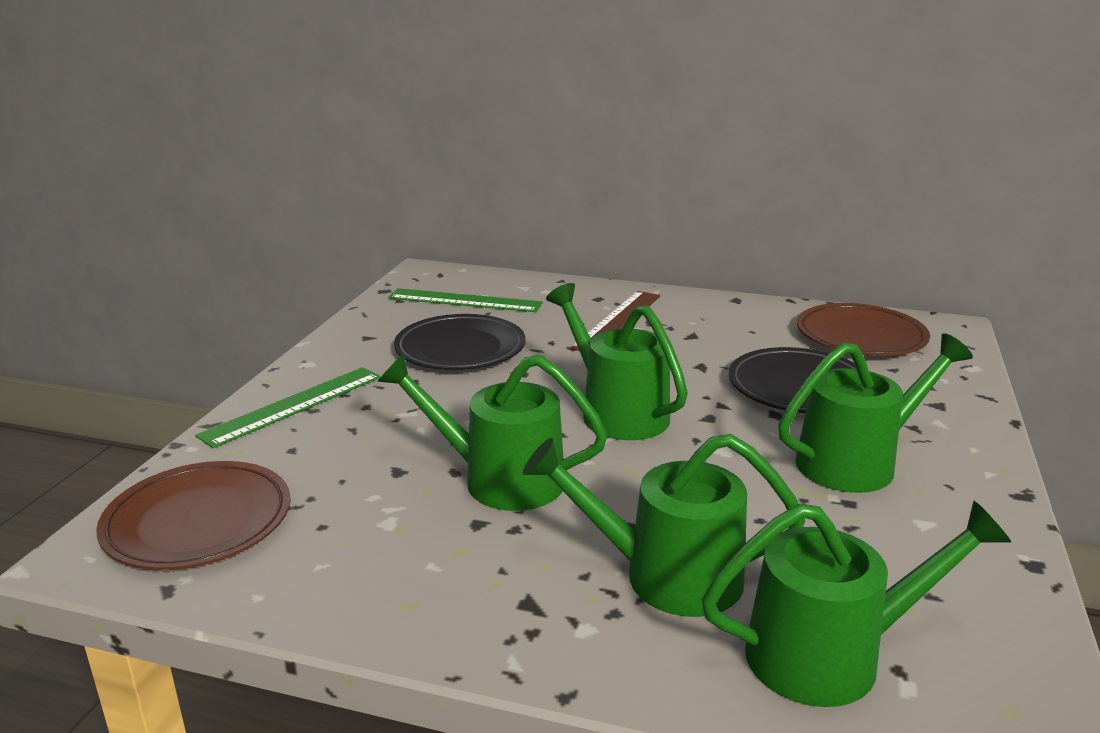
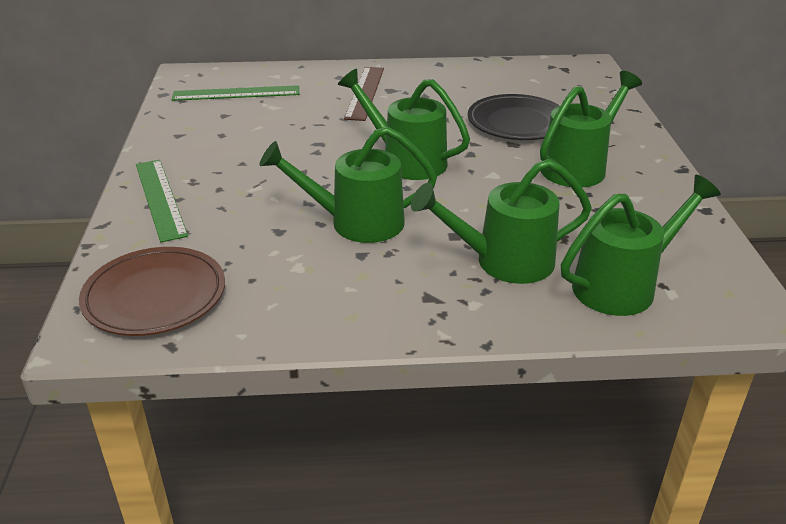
camera: 20 degrees left, 10 degrees up
(293, 405) = (160, 198): green ruler -> green ruler turned 45 degrees counterclockwise
(460, 349) = (260, 133): black plate -> none
(860, 336) = (537, 79): brown plate -> none

